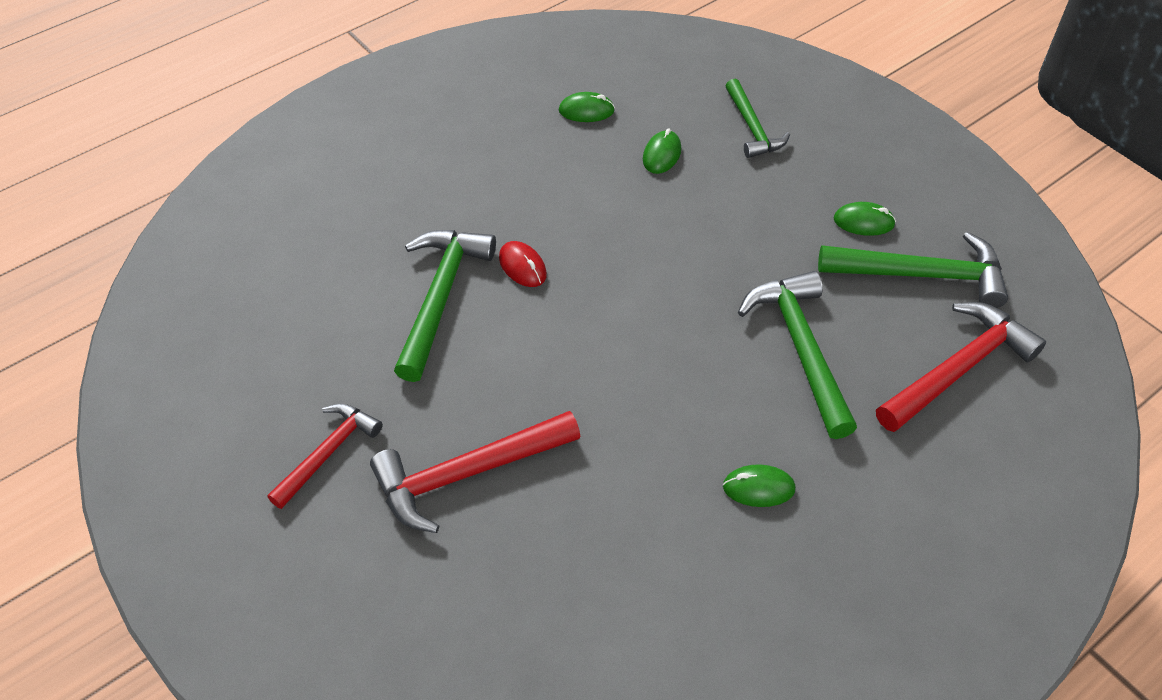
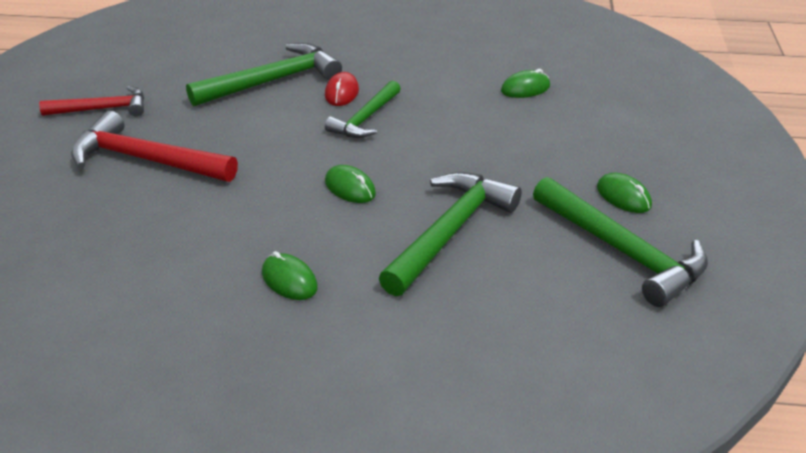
camera: 45 degrees right, 15 degrees down
(586, 111) = (510, 46): green mouse -> green mouse (350, 188)
(752, 128) = (619, 107): green hammer -> green hammer (365, 119)
(958, 369) = (557, 320): red hammer -> none

